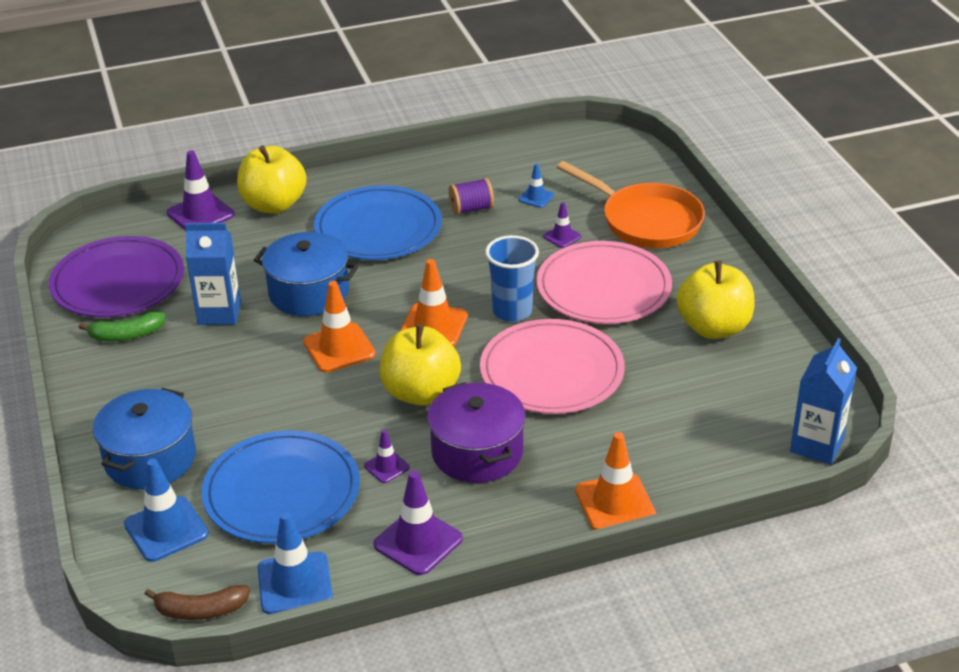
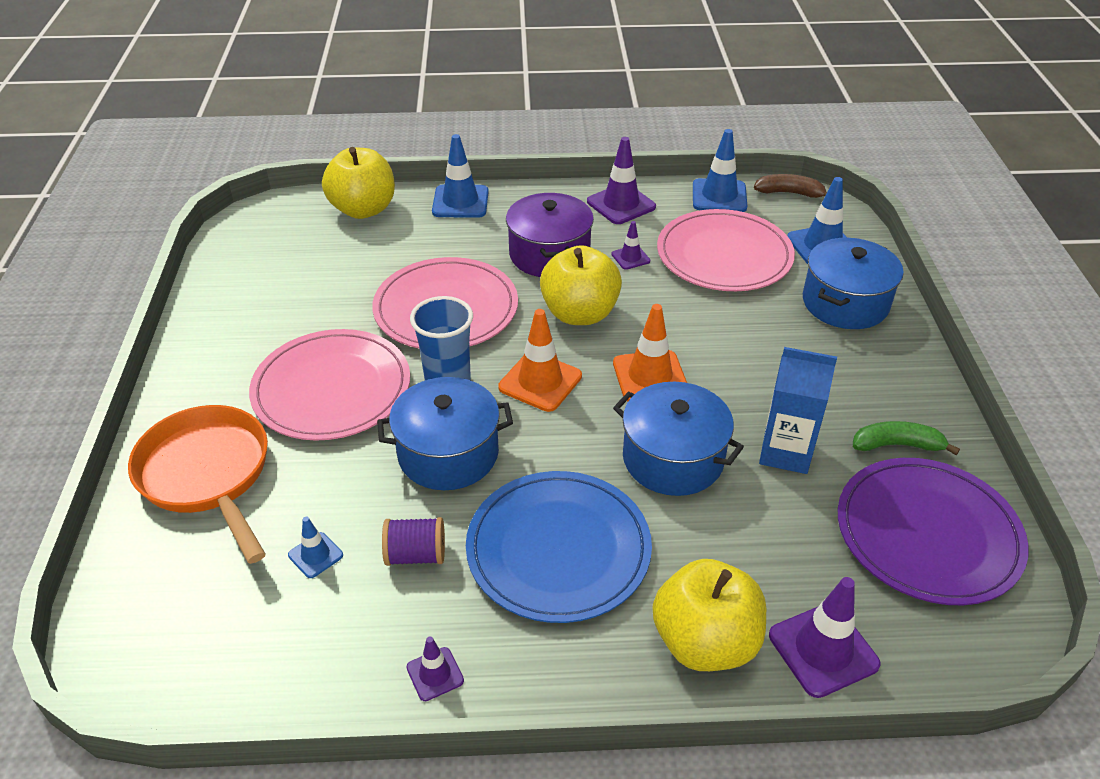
camera: 165 degrees left, 5 degrees up
(282, 492) = (724, 255): blue plate -> pink plate
(482, 264) = (448, 453): none -> blue pot
(562, 236) = (327, 474): purple traffic cone -> purple traffic cone (435, 674)
(615, 503) = (460, 202): orange traffic cone -> blue traffic cone
(713, 327) = (261, 320): yellow apple -> yellow apple (363, 209)
(816, 445) = (276, 210): blue carton -> none

